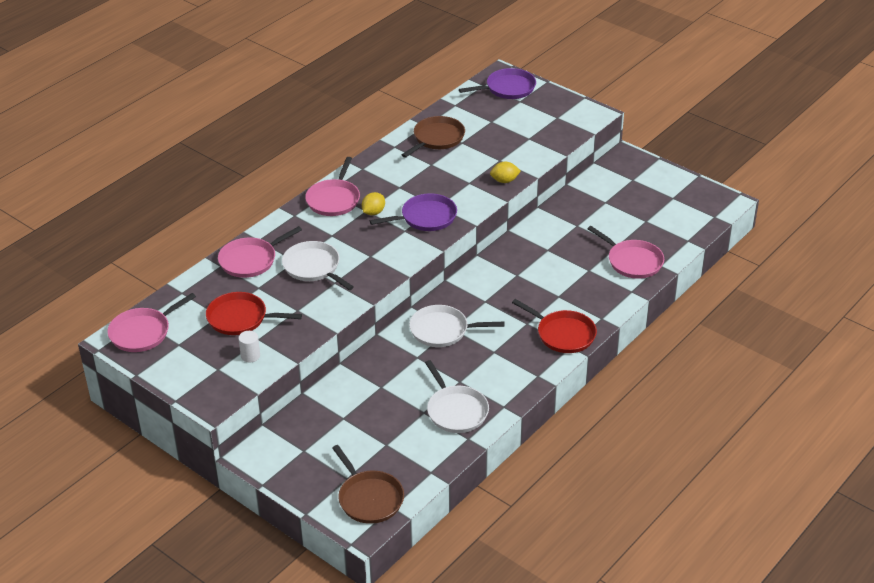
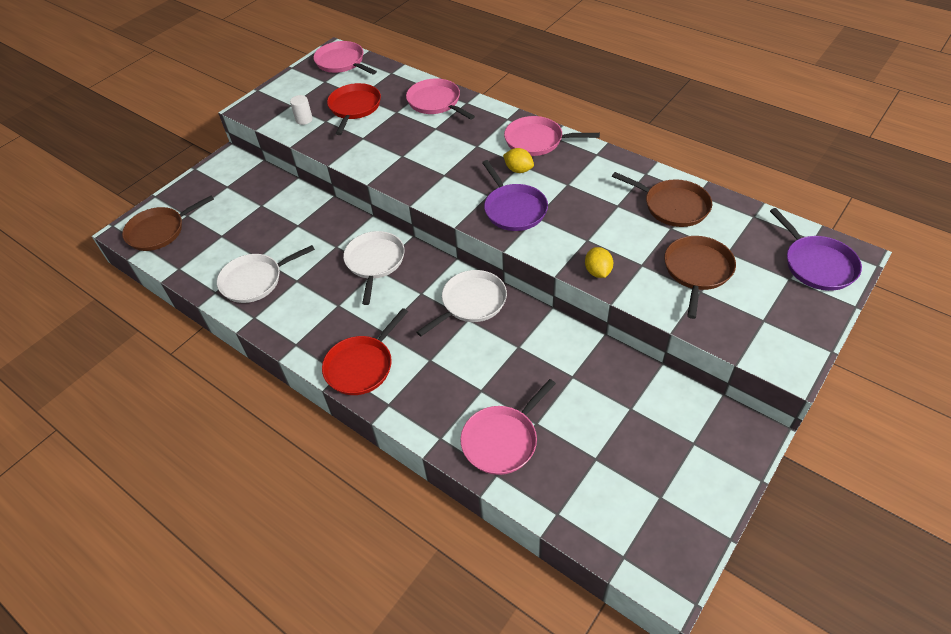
camera: 90 degrees right, 10 degrees up
(313, 267) = (425, 140): white pan -> white pan (471, 302)
(508, 137) = (697, 270): none -> brown pan

